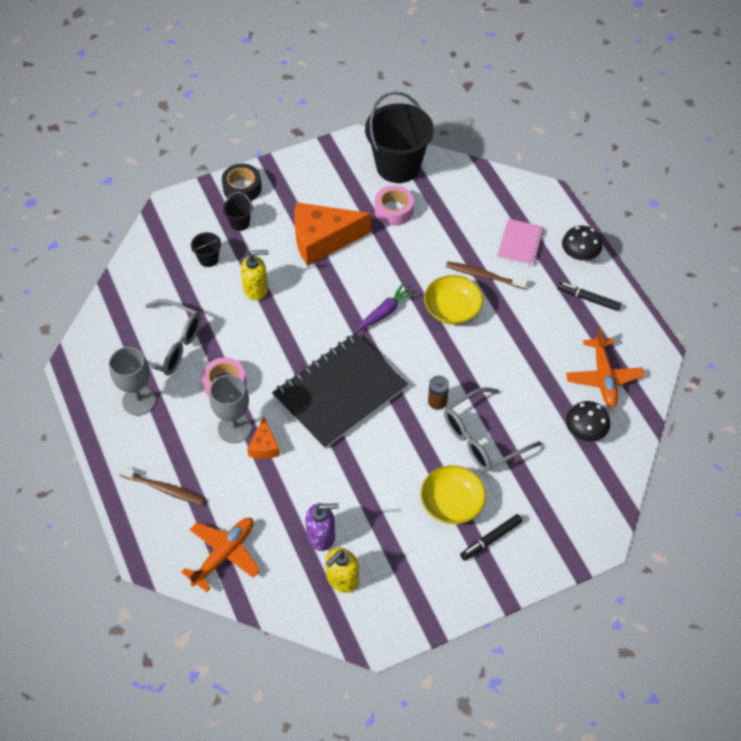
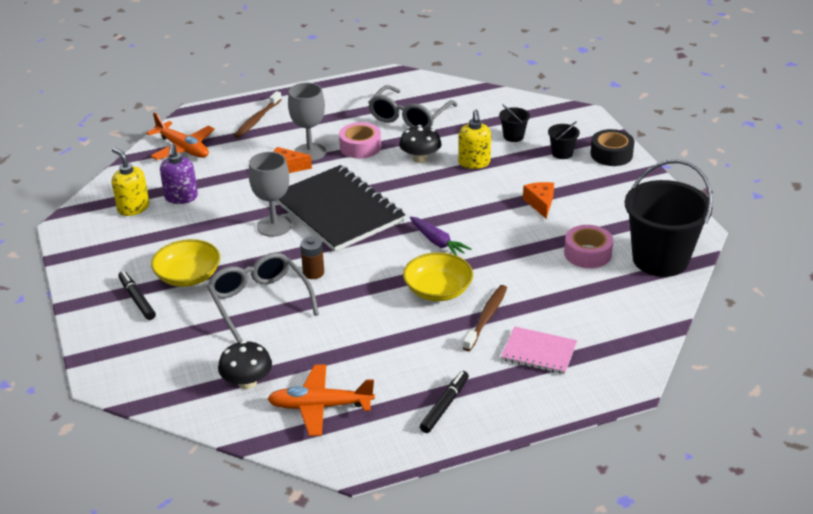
camera: 95 degrees right, 20 degrees down
(139, 401) = (350, 105): grey goblet -> grey goblet (274, 226)
(322, 240) = (540, 203): orange cheese -> orange cheese, size x0.48
(579, 254) = (520, 405): black mushroom -> black mushroom (420, 158)

